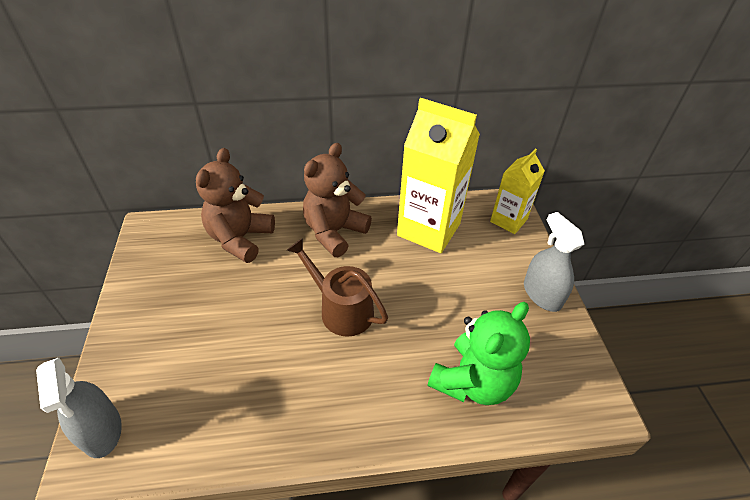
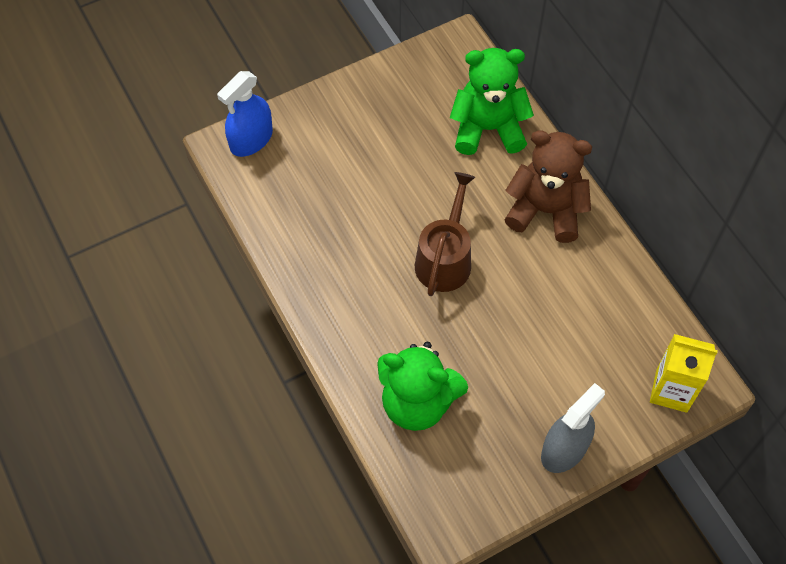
camera: 70 degrees right, 15 degrees up
(101, 430) = (251, 140): grey spray bottle -> blue spray bottle
(240, 239) = (488, 129): brown teddy bear -> green teddy bear
(428, 229) = (604, 305): yellow carton -> none

